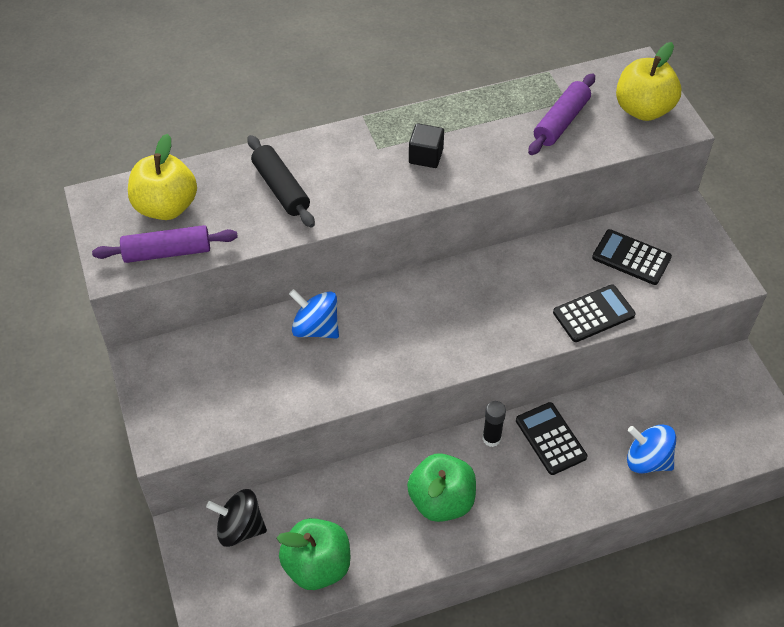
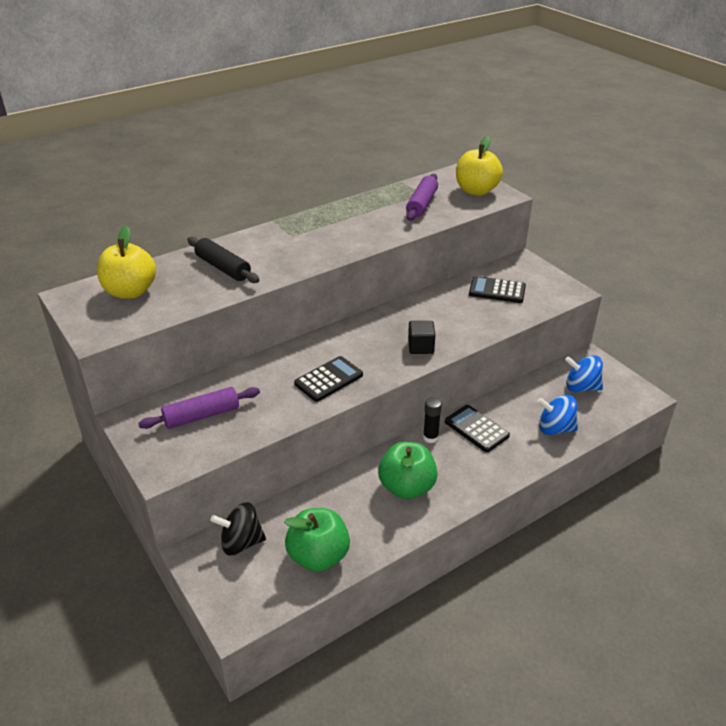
camera: 15 degrees left, 15 degrees down
(167, 252) = (139, 318): purple rolling pin -> purple rolling pin (202, 415)
(316, 328) = (272, 370): blue spinning top -> blue spinning top (581, 387)
(426, 156) = (330, 235): black cube -> black cube (421, 347)
(593, 314) = (485, 326): black calculator -> black calculator (328, 379)

